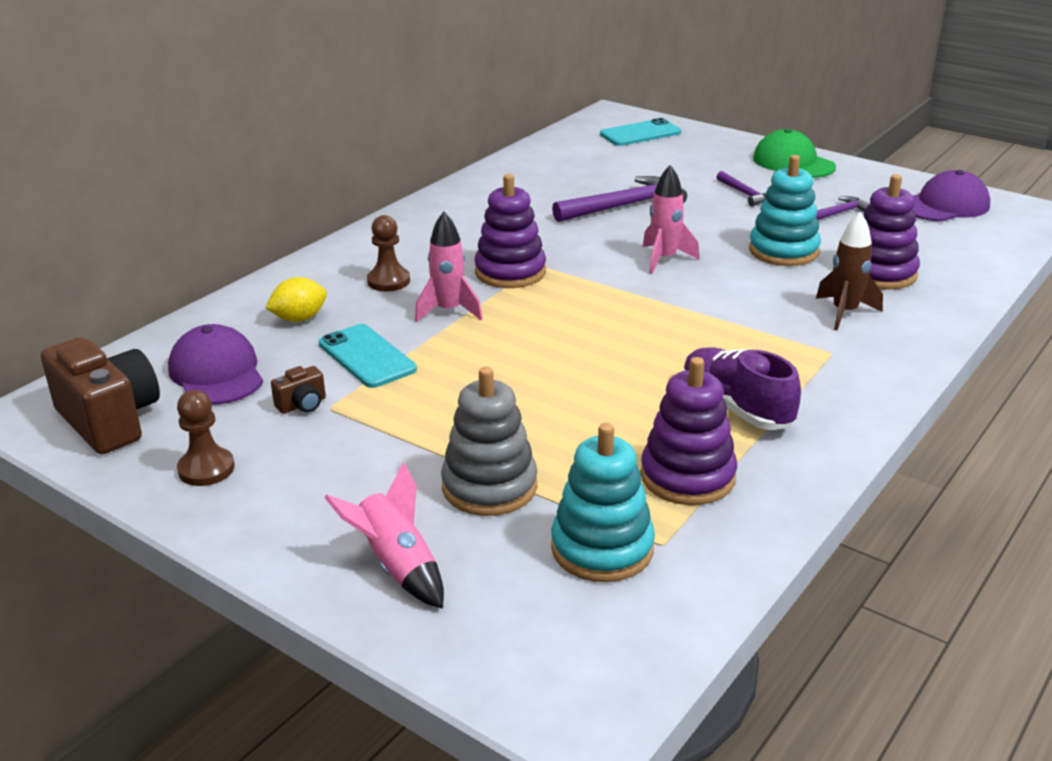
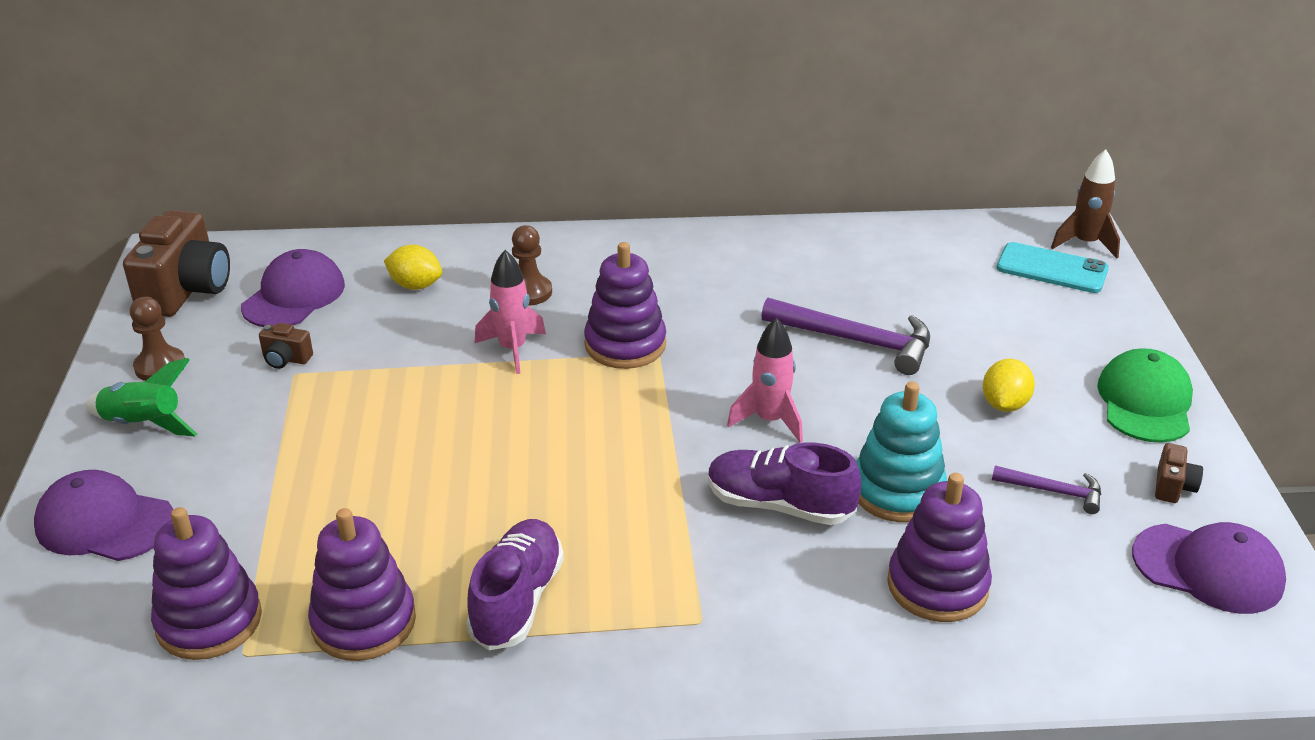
camera: 50 degrees right, 5 degrees up
(282, 503) = (144, 424): none -> green rocket
(367, 356) = (390, 349): turquoise phone -> none
(397, 566) = (104, 523): pink rocket -> purple cap
(489, 487) = (250, 514): grey stacking toy -> none
(602, 548) = (209, 621): turquoise stacking toy -> purple stacking toy
(745, 194) = (1004, 404): purple hammer -> yellow lemon
(751, 288) = (779, 505): none -> purple shoe
(844, 312) = (804, 595): brown rocket -> brown rocket (1085, 243)
(871, 186) = (1173, 487): none -> brown camera

